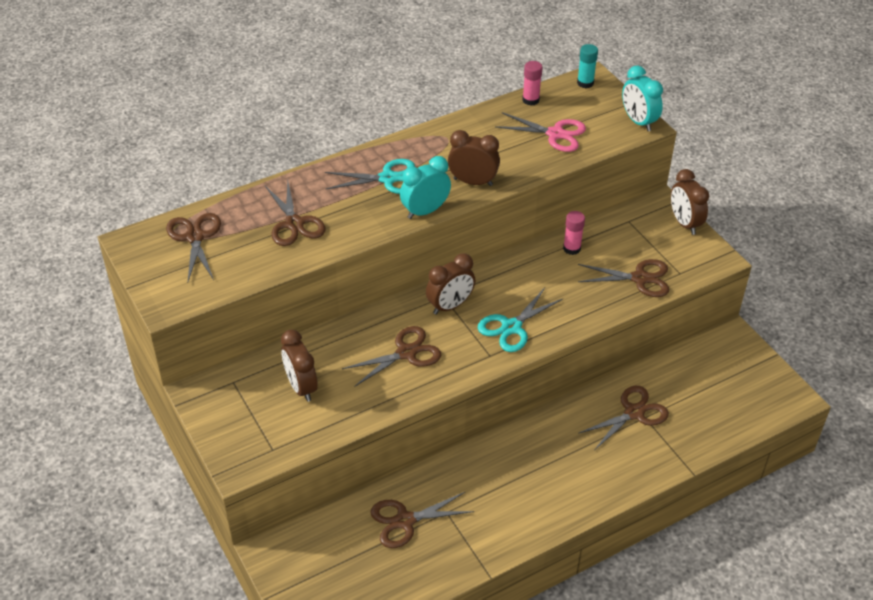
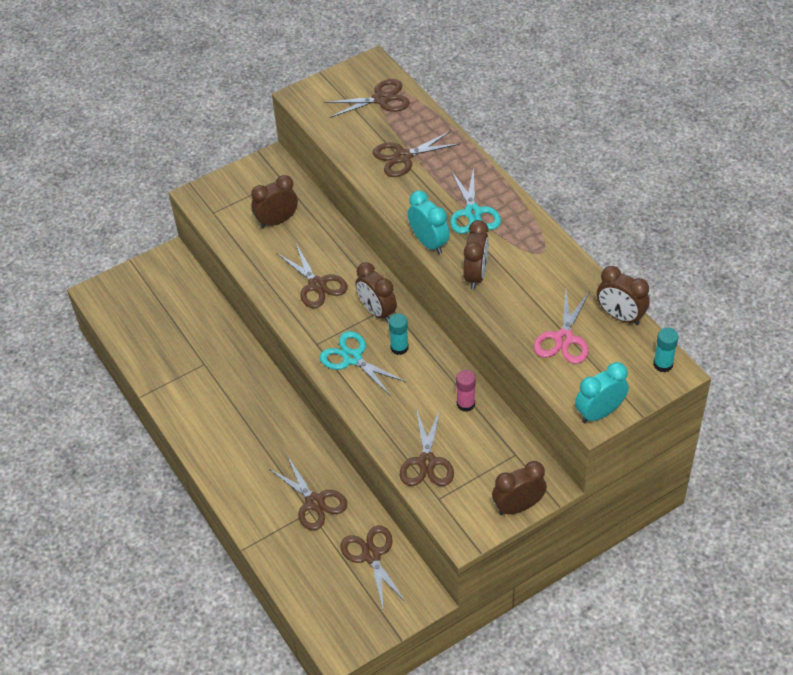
camera: 90 degrees right, 5 degrees up
(405, 521) = (196, 337): brown scissors -> brown scissors (371, 555)
(500, 291) = (399, 348): none -> turquoise glue stick
(530, 100) = (620, 316): pink glue stick -> brown clock

